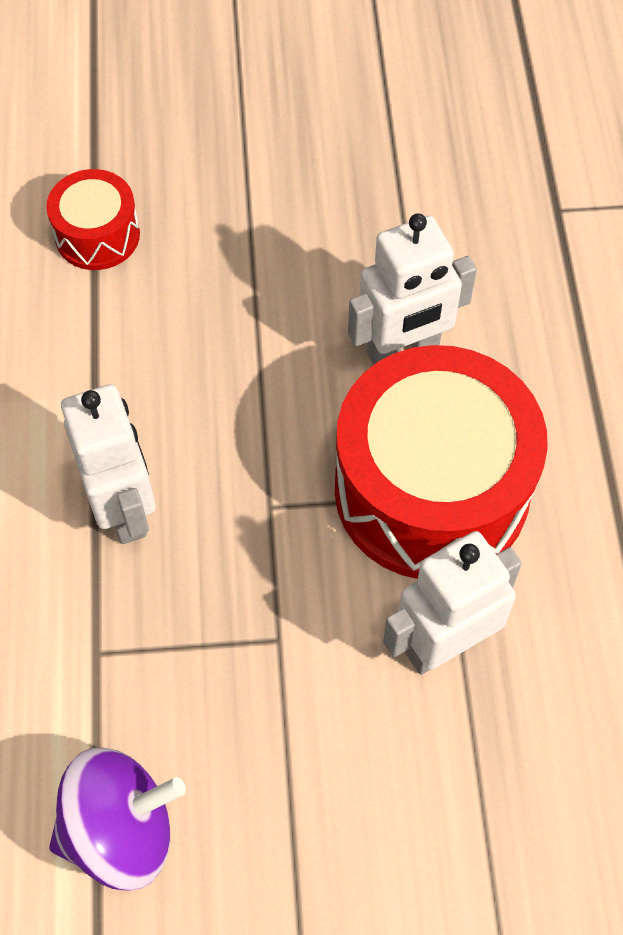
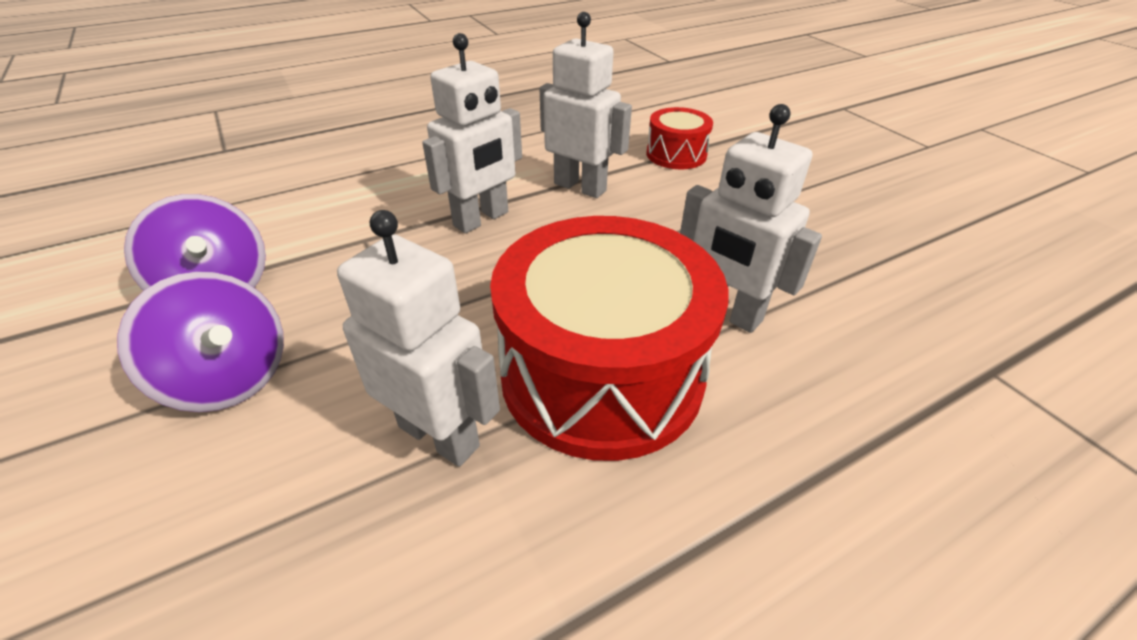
camera: 65 degrees right, 20 degrees down
(112, 375) = (580, 187): none -> white robot
(288, 820) = (229, 378): none -> purple spinning top

